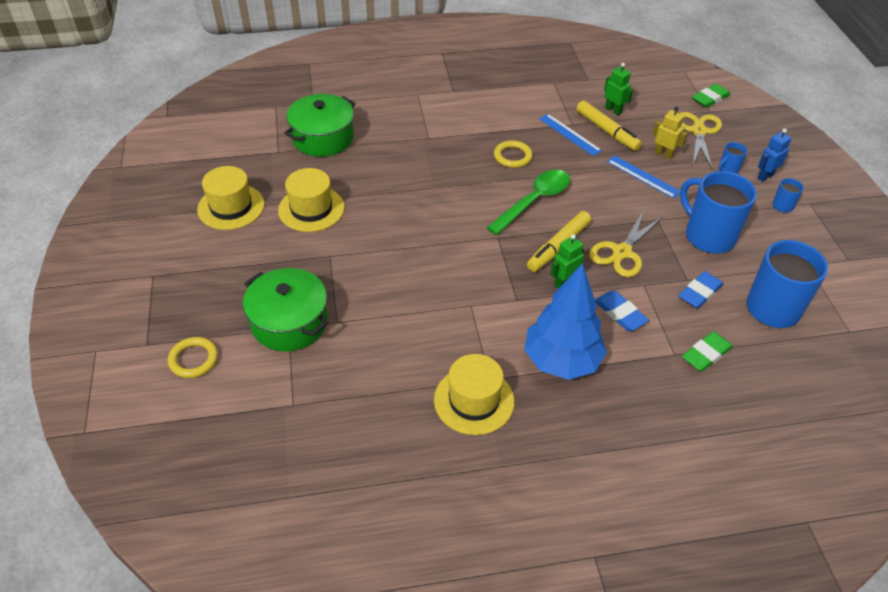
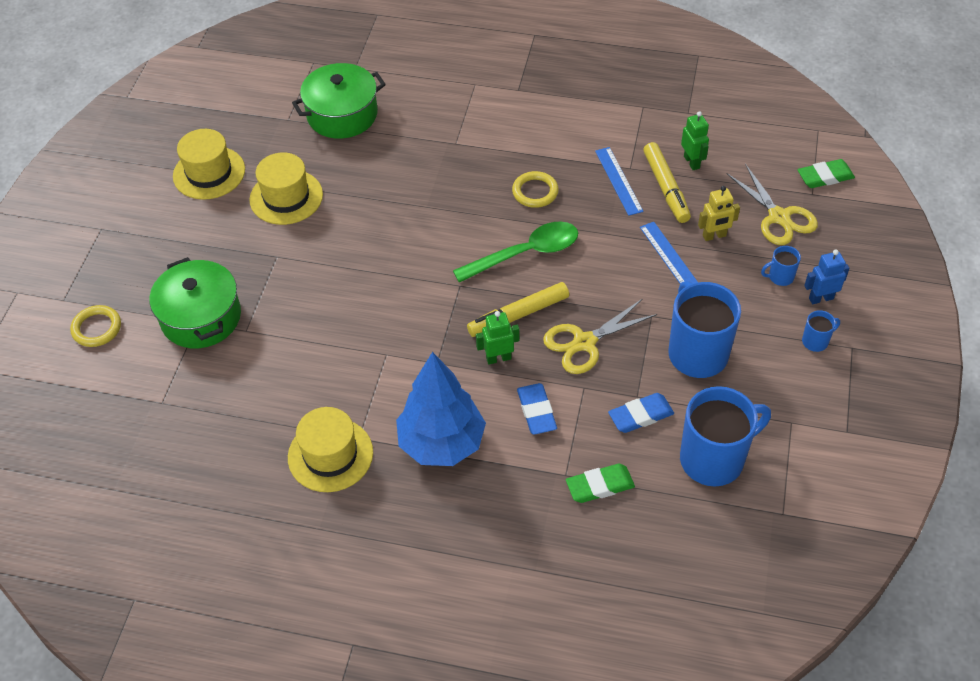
camera: 25 degrees right, 5 degrees up
(663, 154) = (714, 236): yellow robot -> yellow robot turned 105 degrees clockwise
(698, 131) = (779, 217): yellow scissors -> yellow scissors turned 120 degrees clockwise

